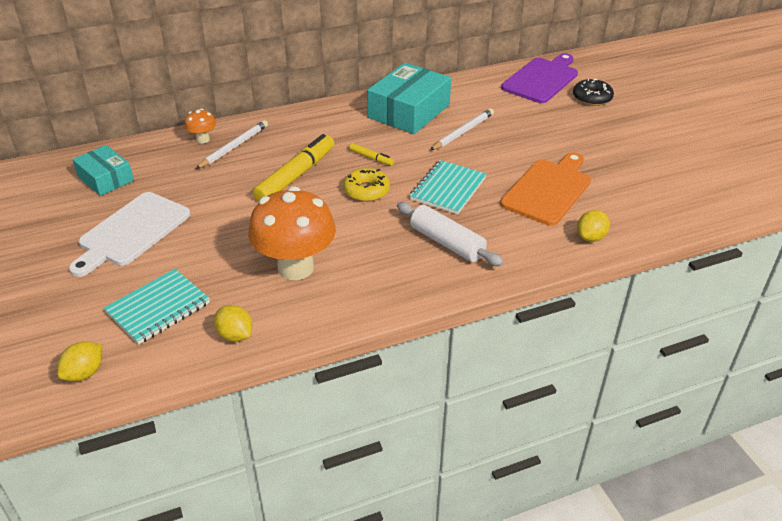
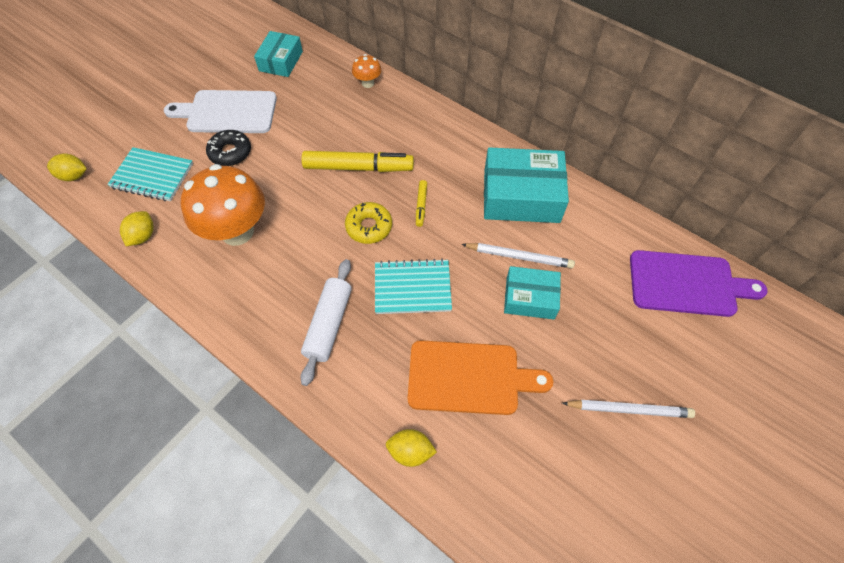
camera: 60 degrees right, 20 degrees up
(234, 147) = (371, 107): white pencil -> white pencil (629, 409)
(502, 140) = (530, 298): none -> turquoise box
(592, 98) = (691, 352): black donut -> black donut (230, 152)

